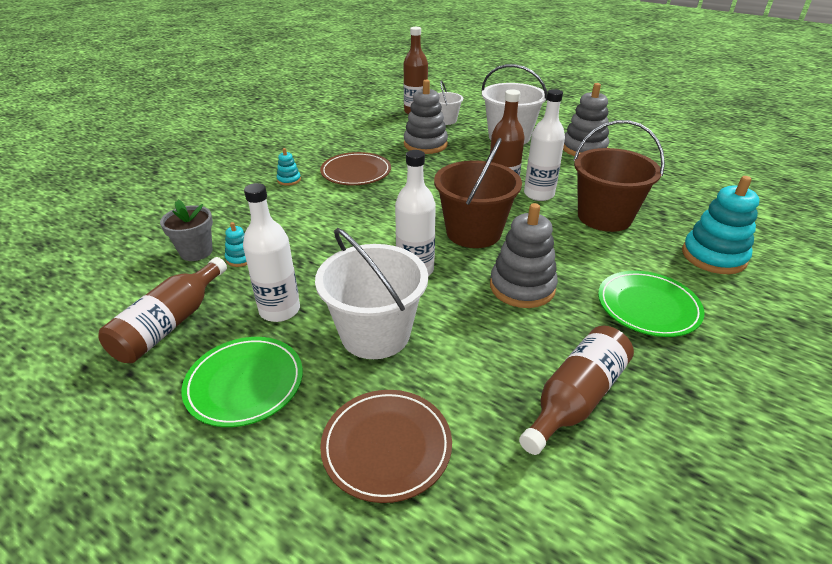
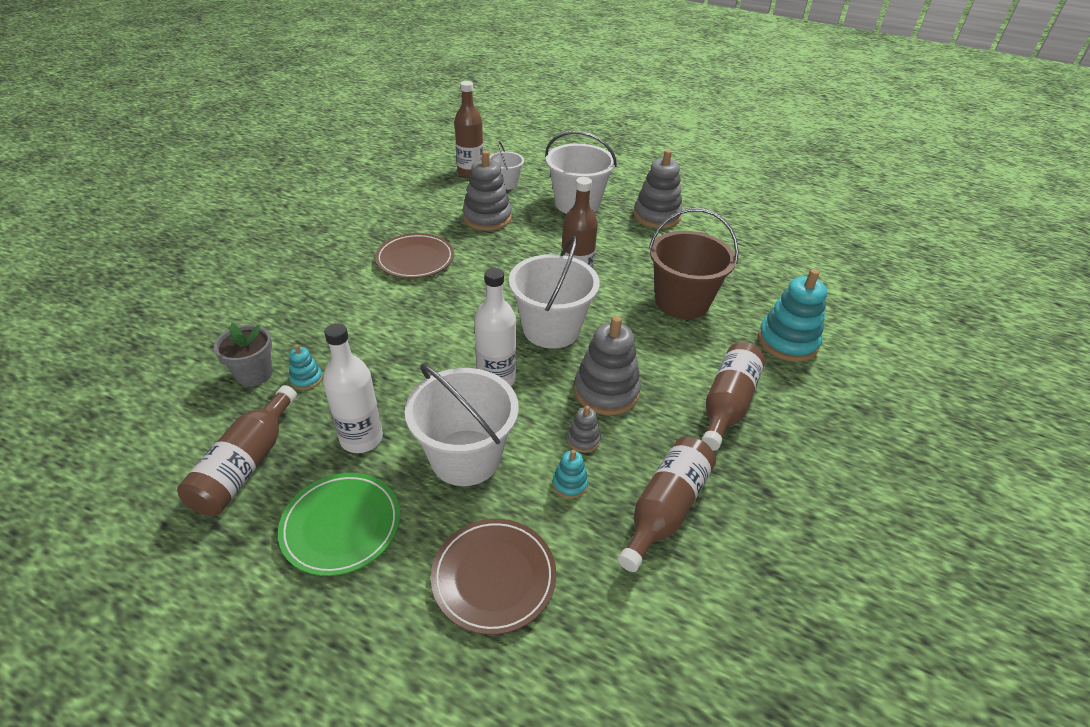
camera: 10 degrees left, 5 degrees up
(289, 180) = (341, 273): turquoise stacking toy -> turquoise stacking toy (570, 483)
(473, 232) = (551, 329): brown bucket -> white bucket
(495, 327) = (583, 440): none -> grey stacking toy
(539, 194) = (614, 277): white bottle -> none
(648, 307) = (727, 404): green plate -> brown bottle

